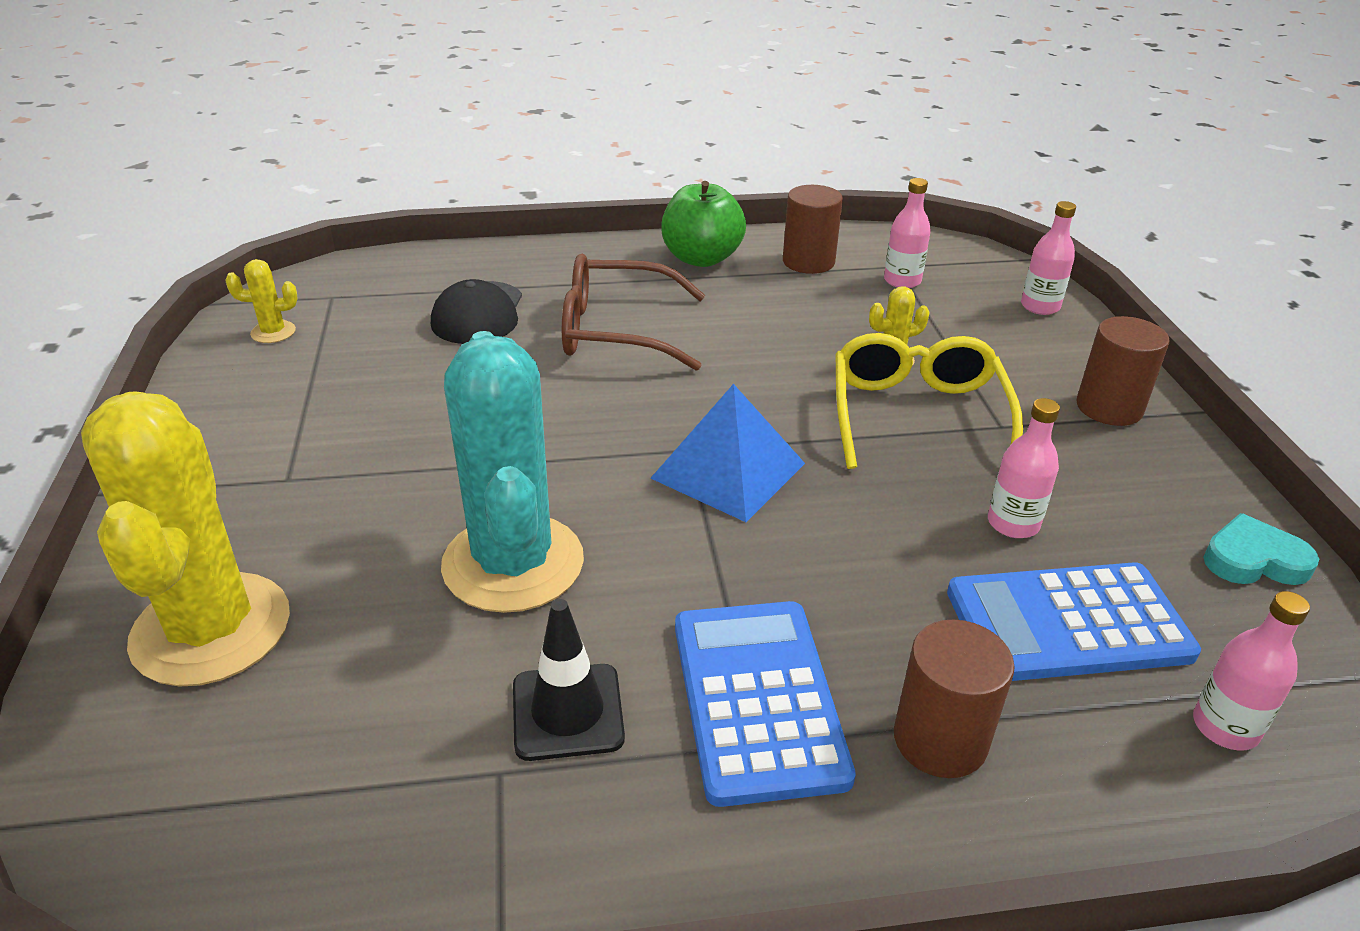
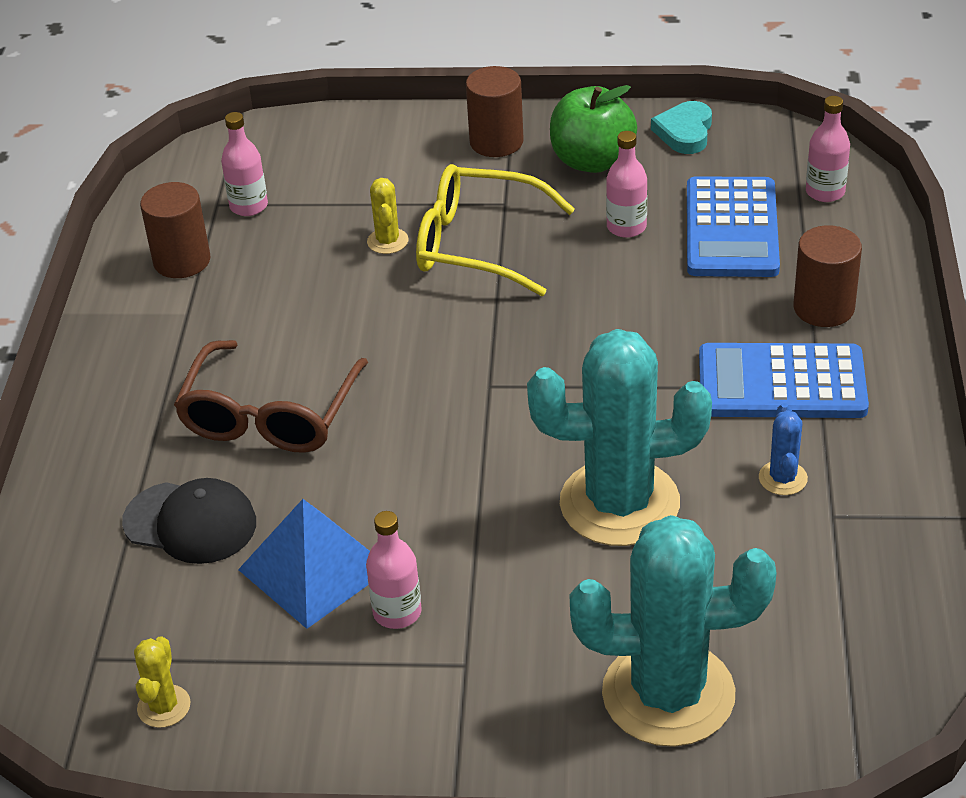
camera: 75 degrees left, 5 degrees up
(211, 629) = (668, 694): yellow cactus -> turquoise cactus
(567, 712) = (783, 478): black traffic cone -> blue cactus
(701, 258) = (139, 337): green apple -> green apple (592, 161)
(728, 470) = (526, 365): blue pyramid -> blue pyramid (314, 568)
(1040, 306) = (330, 135): pink bottle -> pink bottle (397, 612)

